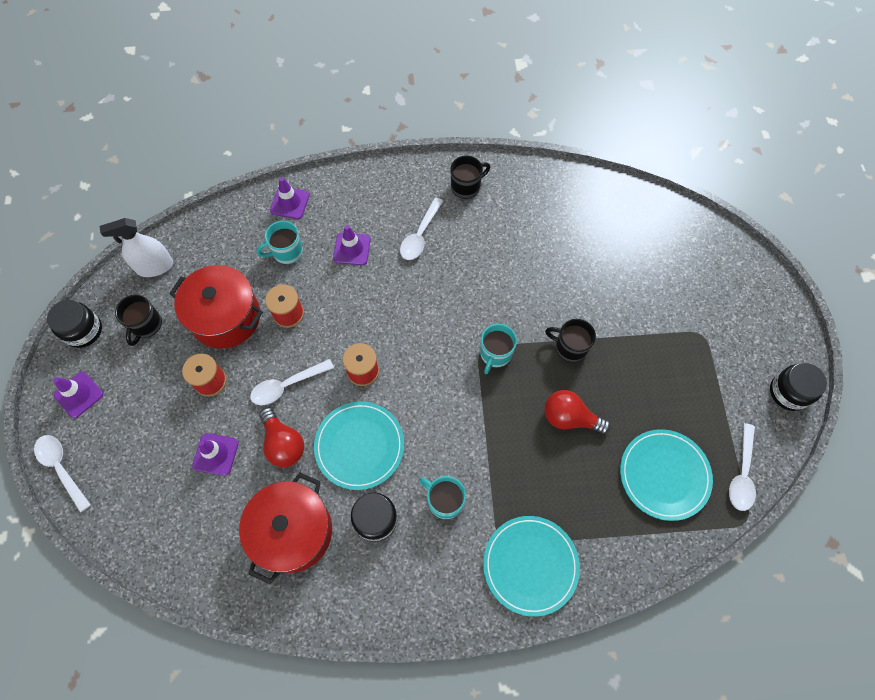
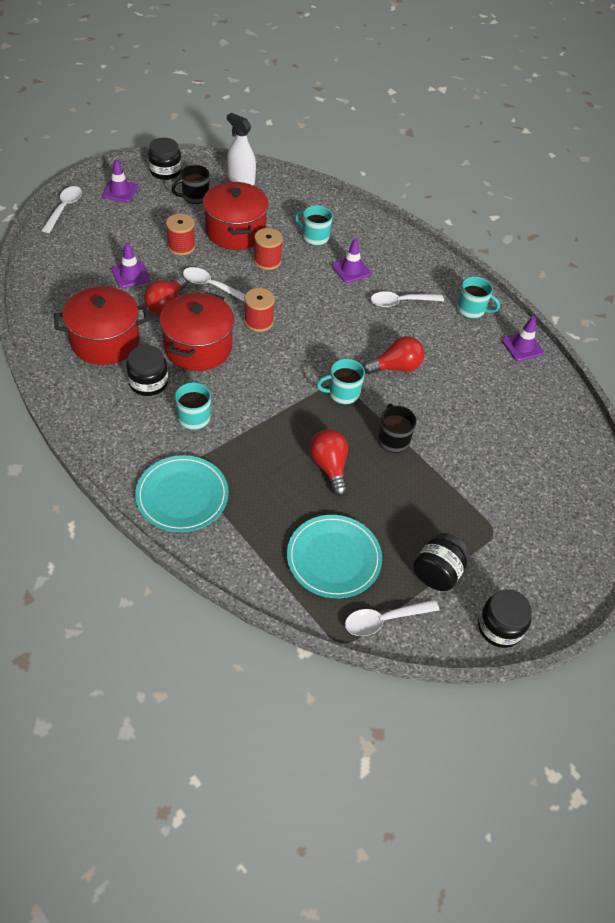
camera: 50 degrees right, 15 degrees down
(290, 203) = (355, 220): purple traffic cone -> purple traffic cone (522, 346)
(359, 446) = (198, 347): turquoise plate -> red pot
(466, 187) = (471, 310): black mug -> turquoise mug
(492, 291) = (396, 367): none -> red light bulb
(718, 403) = (437, 573): none -> black jar

